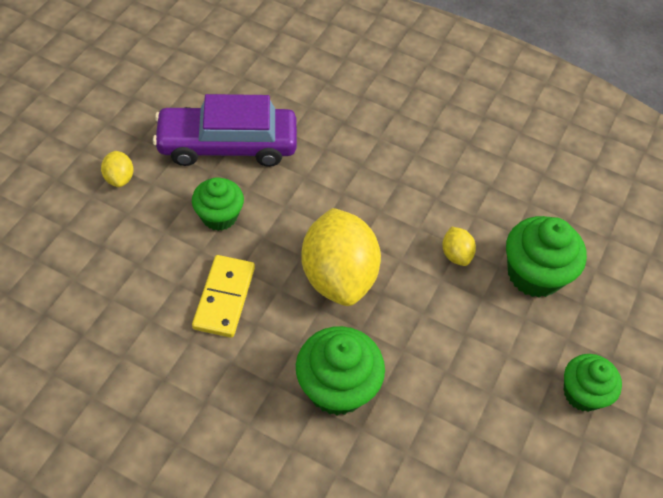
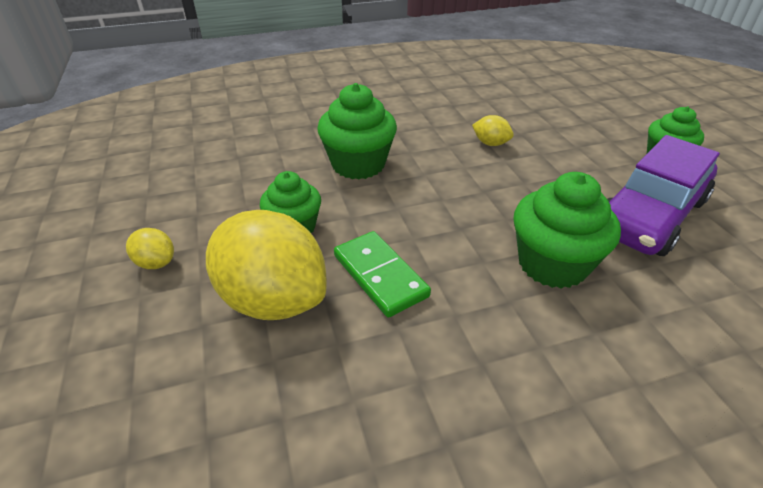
camera: 40 degrees left, 15 degrees down
(224, 298) = (380, 275): yellow domino -> green domino
(227, 145) = (237, 183): purple car -> purple car (649, 215)
(338, 276) = (441, 201): yellow lemon -> yellow lemon (273, 299)
(534, 274) = (544, 125): green cupcake -> green cupcake (358, 164)

